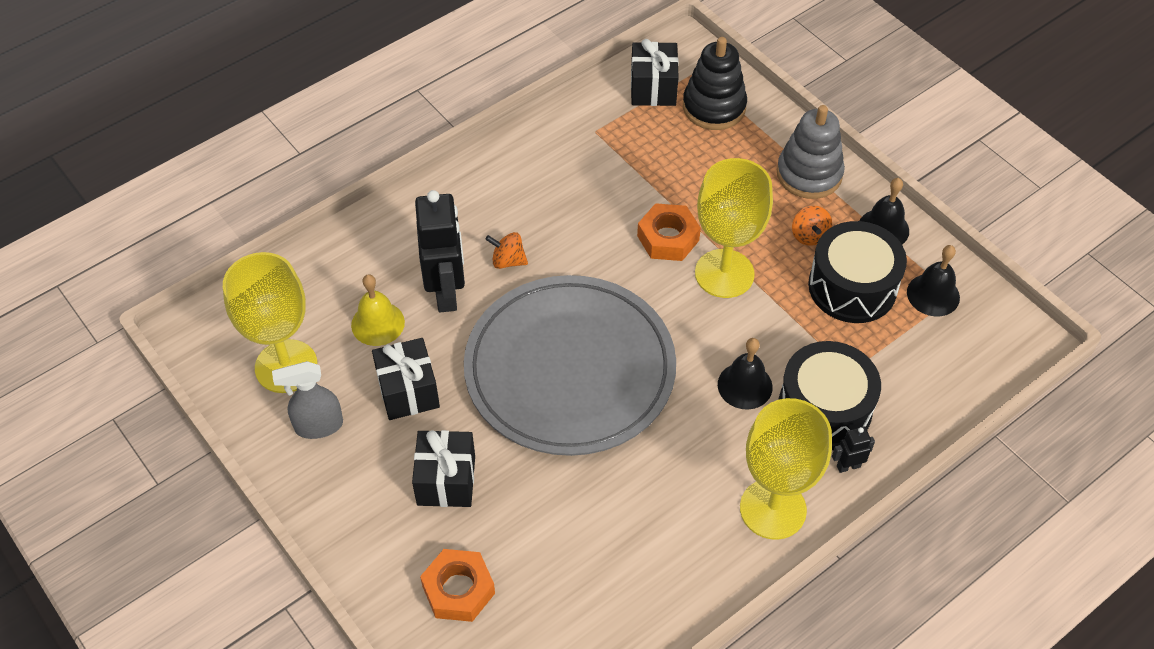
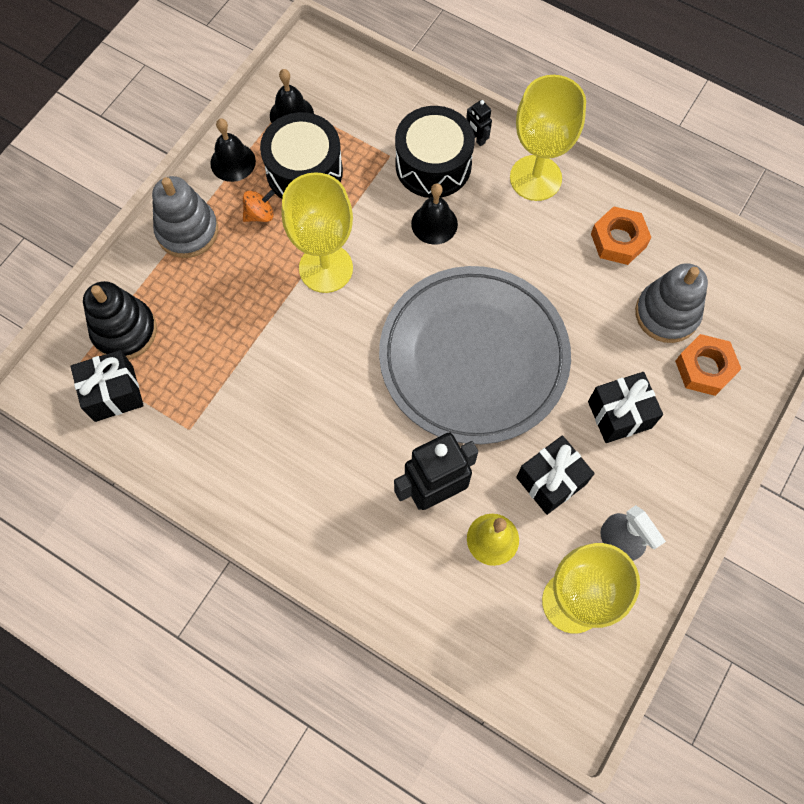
camera: 110 degrees left, 15 degrees up
(508, 261) = (378, 451): orange spinning top -> none
(541, 579) = (666, 314): none -> grey stacking toy
(668, 238) = (302, 324): orange nut -> orange nut (618, 240)

